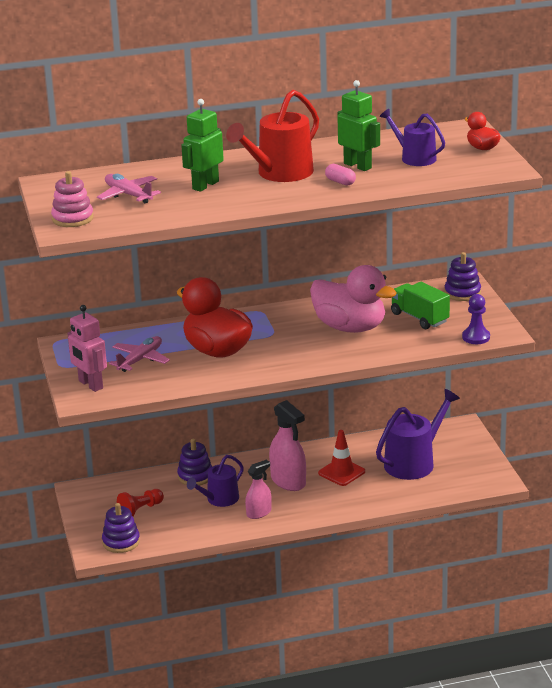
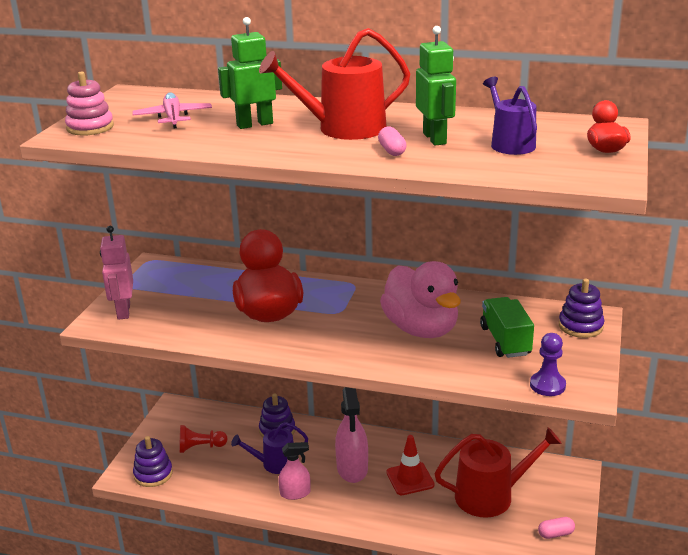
camera: 30 degrees right, 0 degrees up
(140, 360) = (193, 300): pink plane -> none
(414, 462) = (491, 496): purple watering can -> red watering can
(481, 470) = (555, 534): none -> pink capsule

